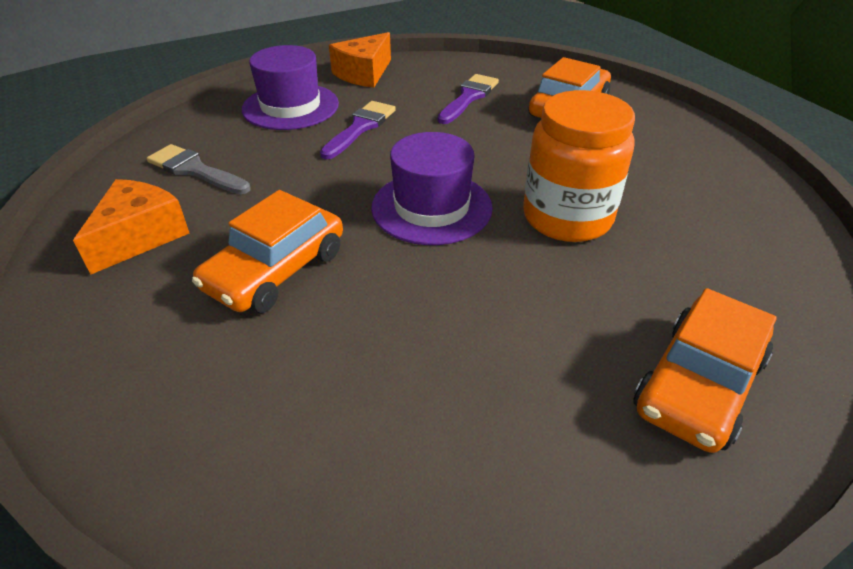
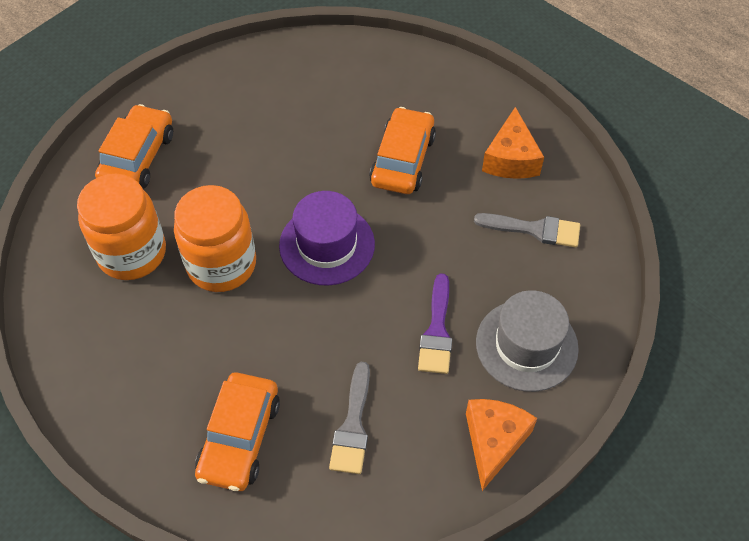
camera: 160 degrees right, 15 degrees up
(290, 106) = (526, 345): purple hat -> grey hat
(468, 97) = (353, 425): purple brush -> grey brush
(688, 254) = (132, 253): none -> orange jar

